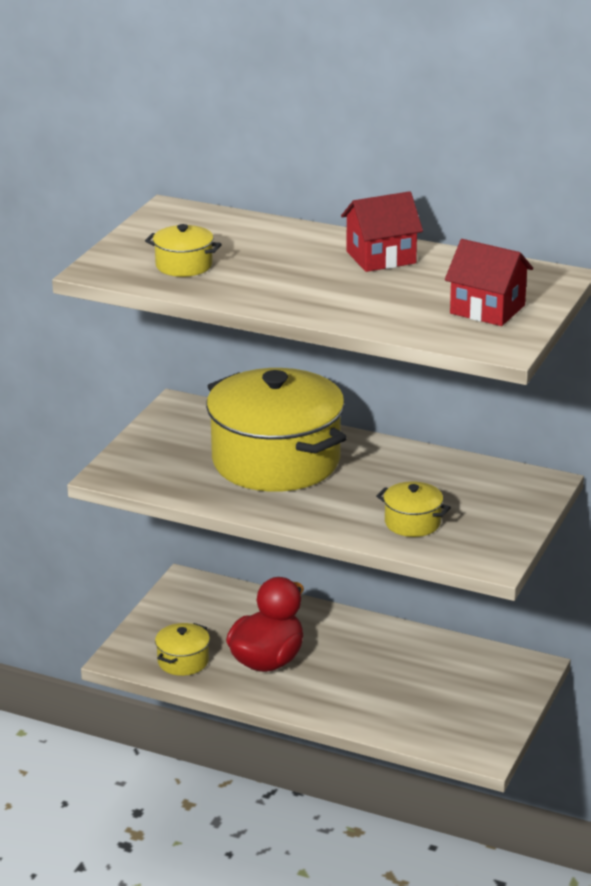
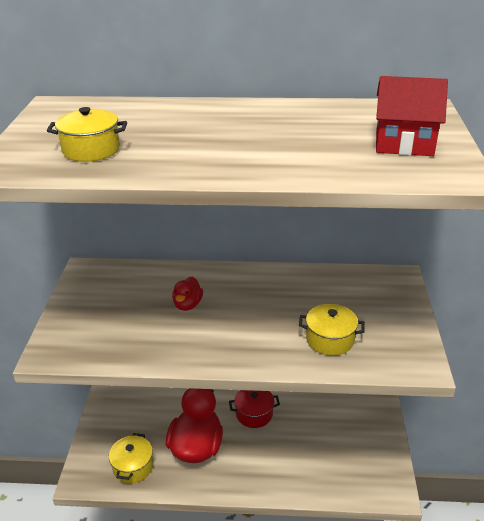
camera: 20 degrees left, 5 degrees up
(276, 461) = (187, 305): yellow pot -> red duck
(357, 645) = (254, 414): none -> red pot
(381, 257) = (269, 115): red house -> none

